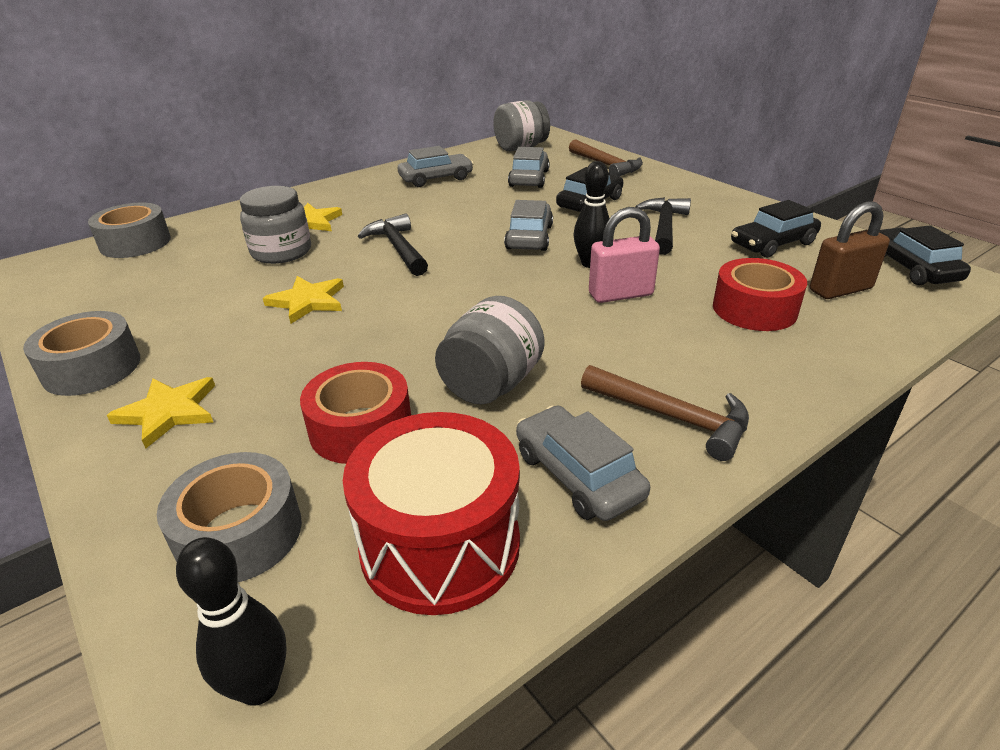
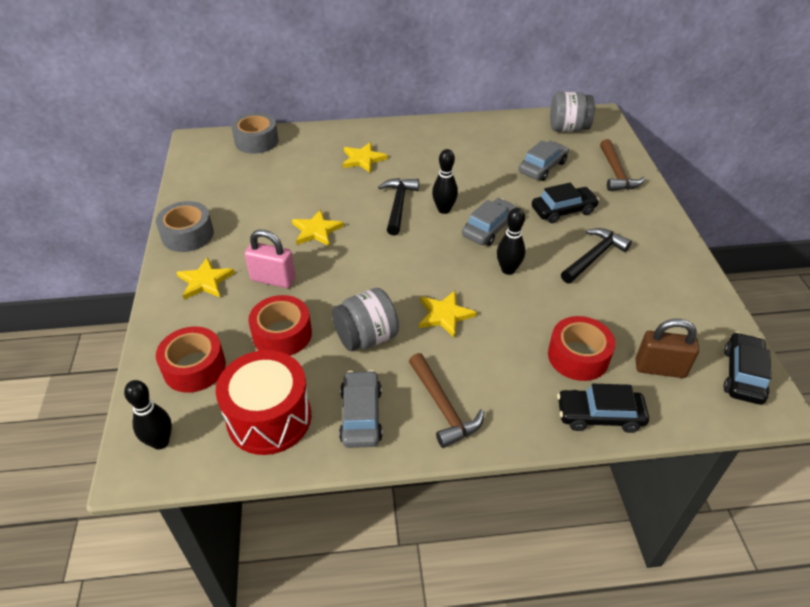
camera: 30 degrees right, 10 degrees up
(239, 533) = (194, 367): grey tape -> red tape
(281, 252) = (329, 181): grey jar -> none
(436, 178) = (476, 143): grey car -> none
(458, 237) = (444, 209): none -> black bowling pin
(566, 326) = (445, 315): none -> yellow star
(620, 294) = (502, 305): pink padlock -> pink padlock (273, 279)
(772, 244) = (659, 306): black car -> black car (599, 415)

